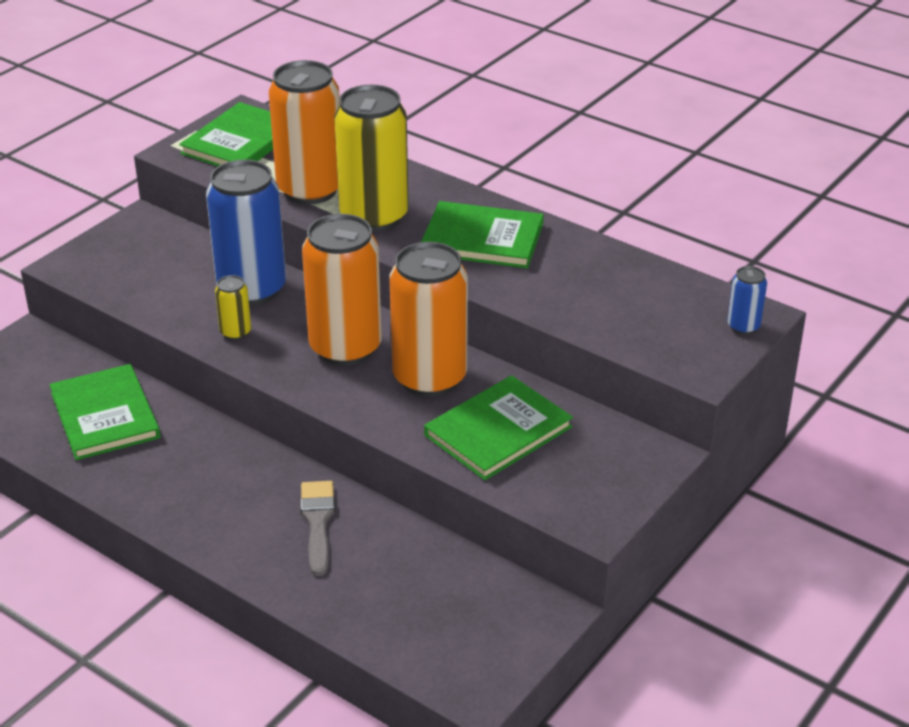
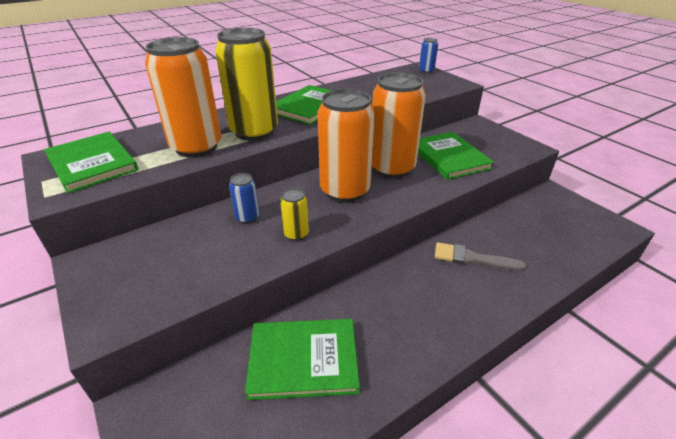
camera: 70 degrees left, 0 degrees up
(252, 289) = (247, 217): blue can -> blue can, size x0.44

